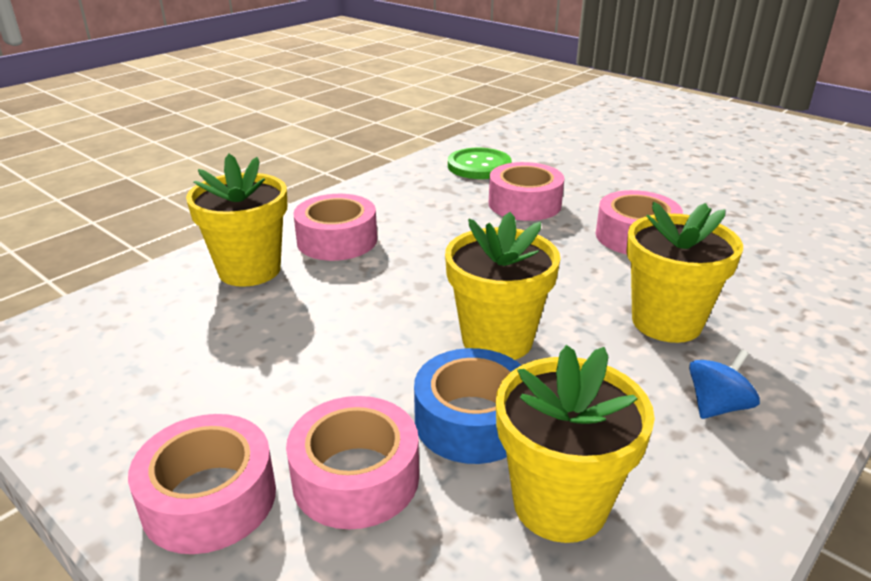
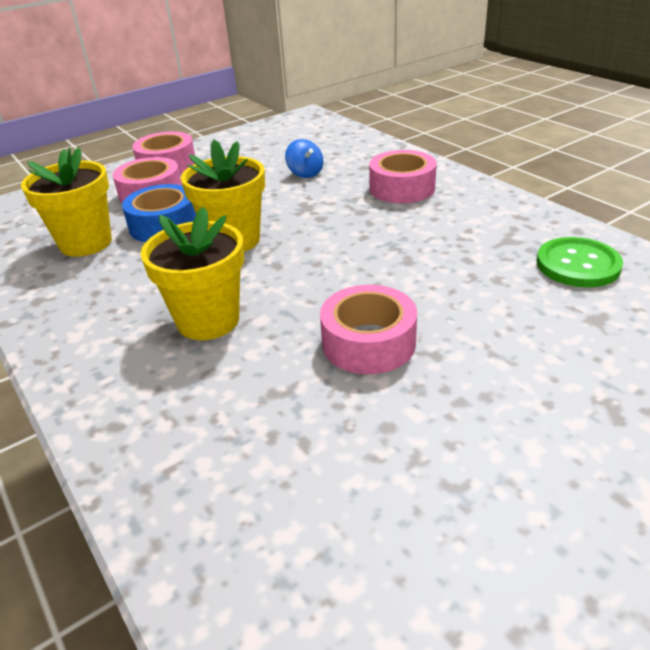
camera: 105 degrees right, 5 degrees up
(249, 270) = (365, 162): yellow flower pot -> none
(524, 204) = (464, 282): pink tape -> none
(717, 406) = (102, 316): blue spinning top -> blue spinning top (305, 173)

